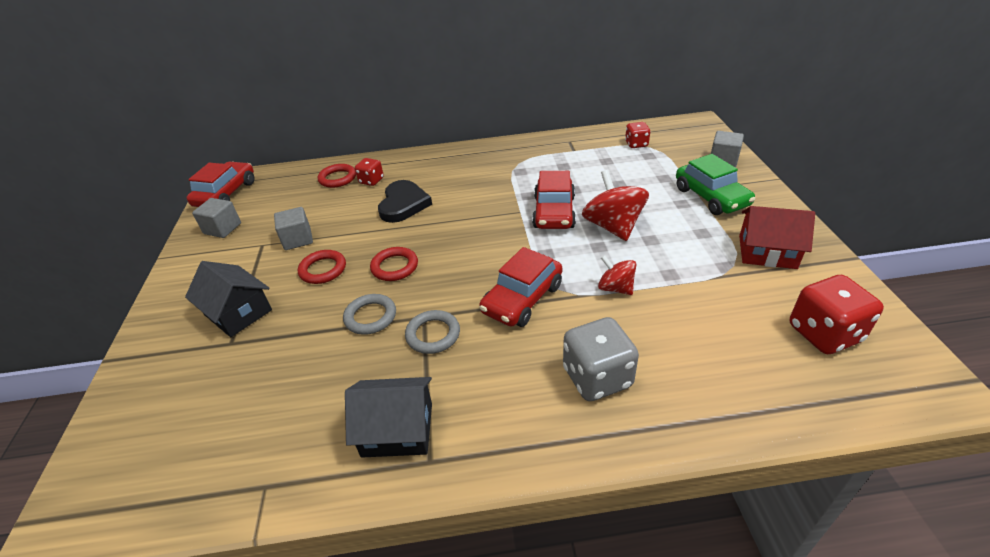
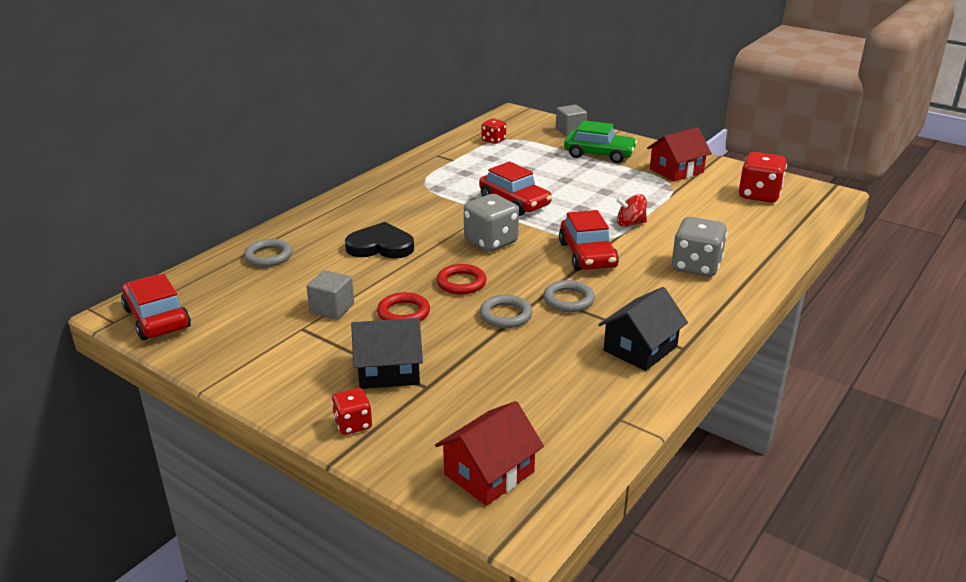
camera: 50 degrees left, 10 degrees down
(130, 451) = (489, 473): none -> red house
(222, 228) = (225, 339): grey cube -> none
(337, 178) = (268, 256): red ring -> grey ring
(371, 181) = (310, 244): red dice -> red dice (353, 424)
(403, 204) = (380, 246): black heart -> black heart turned 45 degrees counterclockwise
(474, 241) = (491, 242): none -> grey dice
(613, 226) = (569, 194): red spinning top -> none

